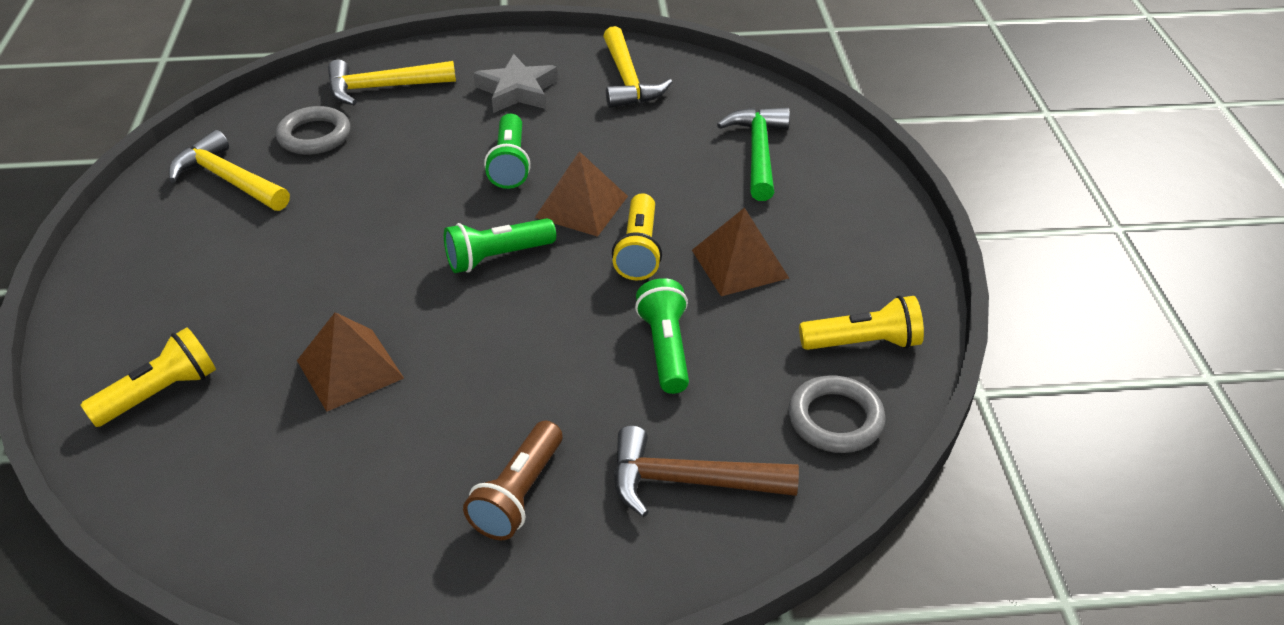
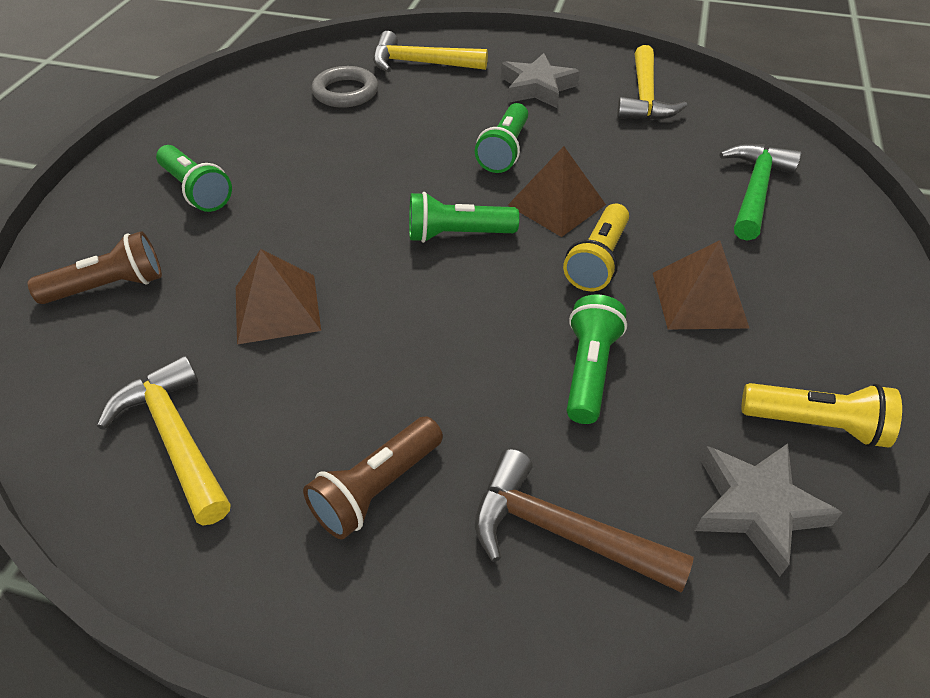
camera: 20 degrees right, 5 degrees up
(160, 393) = (109, 287): yellow flashlight -> brown flashlight
(201, 276) = (196, 190): none -> green flashlight
(228, 179) = (259, 114): yellow hammer -> yellow hammer (176, 438)
(835, 419) = (756, 508): grey ring -> grey star

